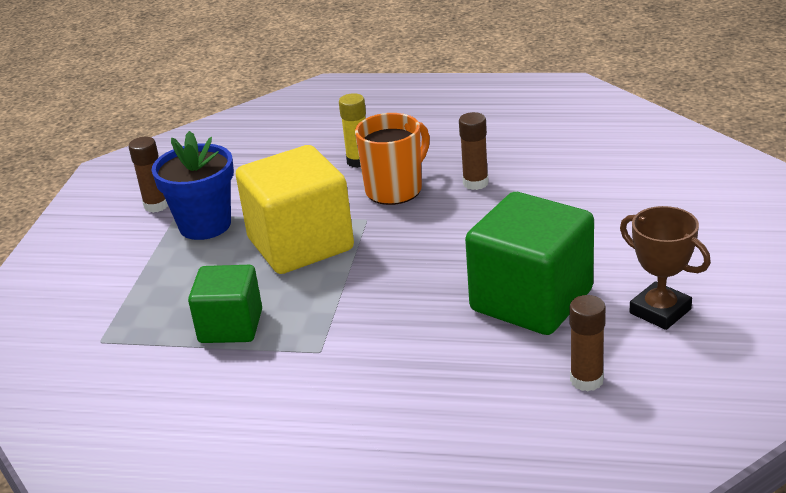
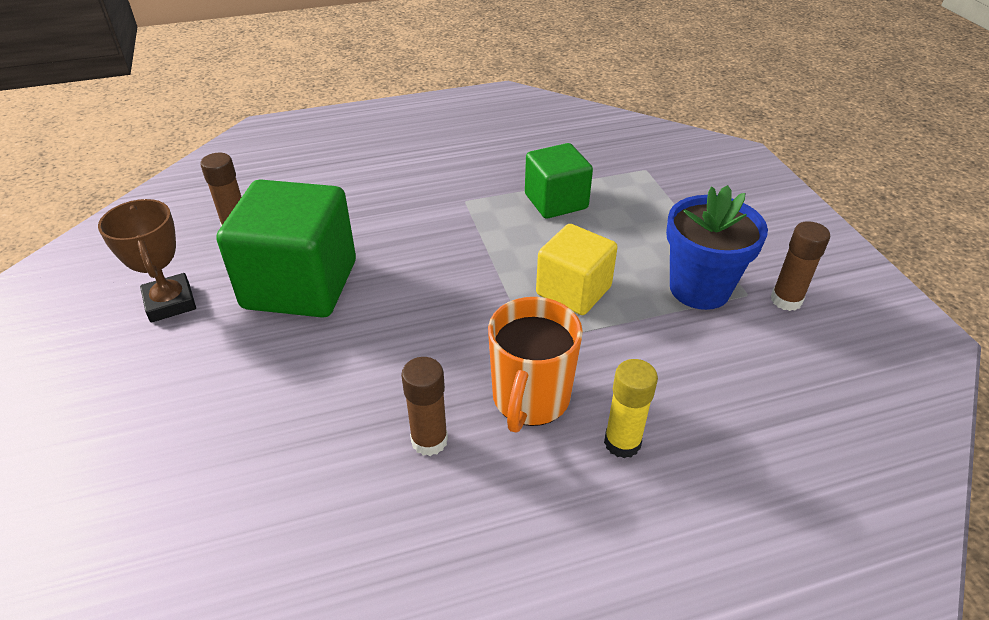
camera: 150 degrees right, 10 degrees up
(300, 244) = (573, 291): yellow cube -> yellow cube, size x0.61
(660, 311) = (170, 302): brown trophy -> brown trophy turned 45 degrees clockwise

